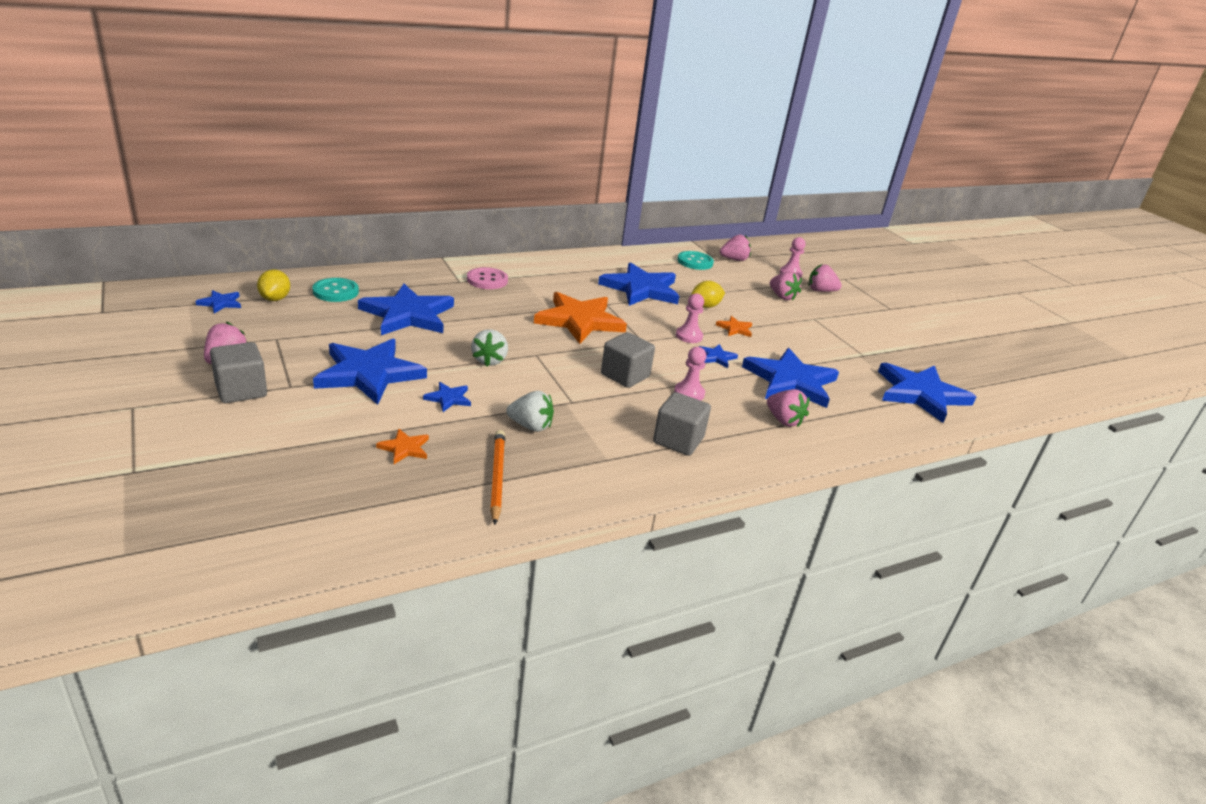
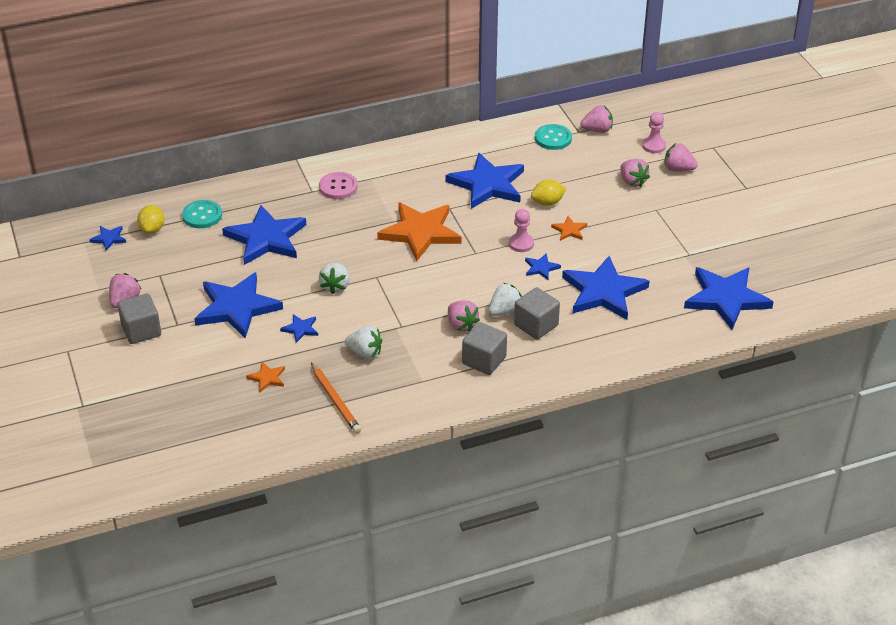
camera: 10 degrees right, 10 degrees up
(497, 477) = (335, 400): orange pencil -> orange pencil turned 150 degrees clockwise
(625, 375) = (451, 295): grey cube -> grey cube (536, 325)
(689, 393) = (505, 311): pink pawn -> white strawberry
(783, 420) = (582, 335): pink strawberry -> pink strawberry (461, 325)

